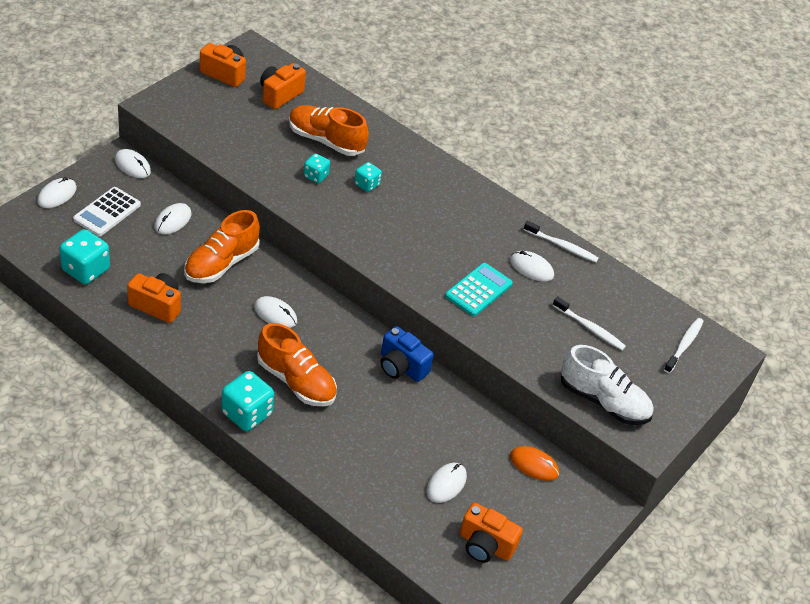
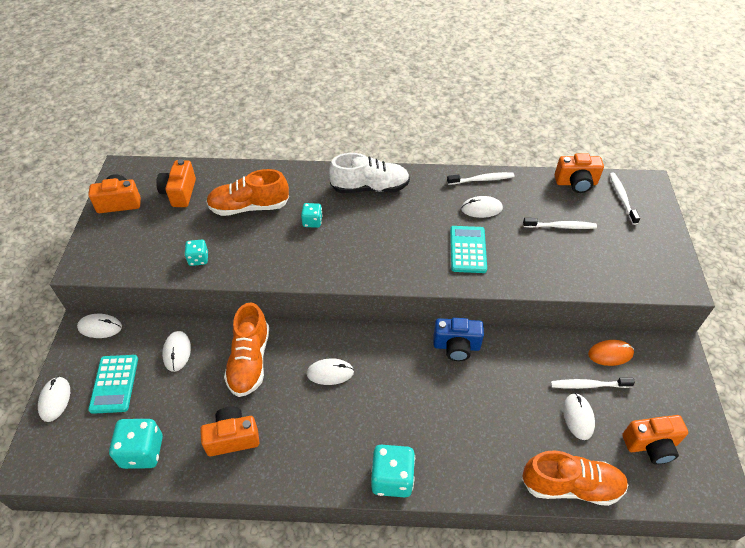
camera: 30 degrees left, 5 degrees up
(107, 212) = (114, 384): white calculator -> turquoise calculator
(296, 381) = (399, 418): orange shoe -> orange shoe (571, 485)
(316, 176) = (269, 240): turquoise dice -> turquoise dice (198, 259)
(484, 471) = (588, 385): none -> white toothbrush
(603, 401) = (626, 274): white shoe -> white shoe (370, 187)
(653, 305) = (576, 183): none -> orange camera

